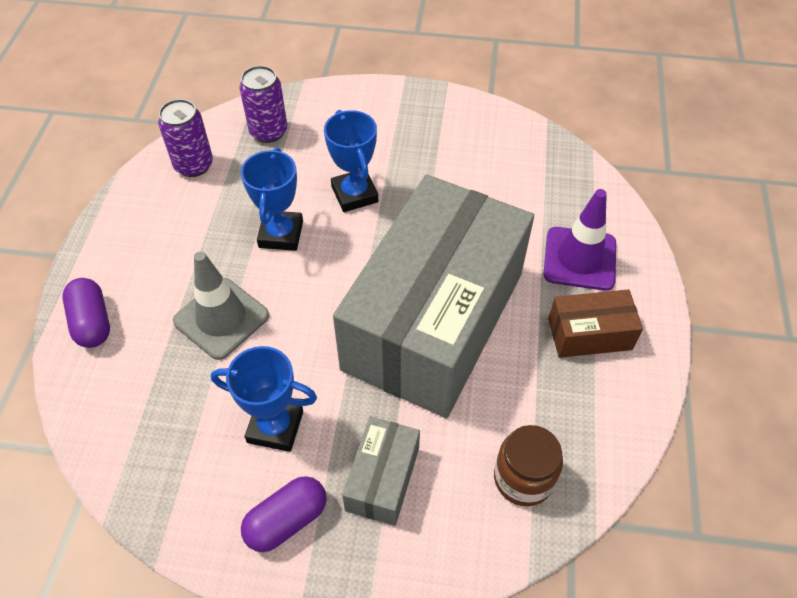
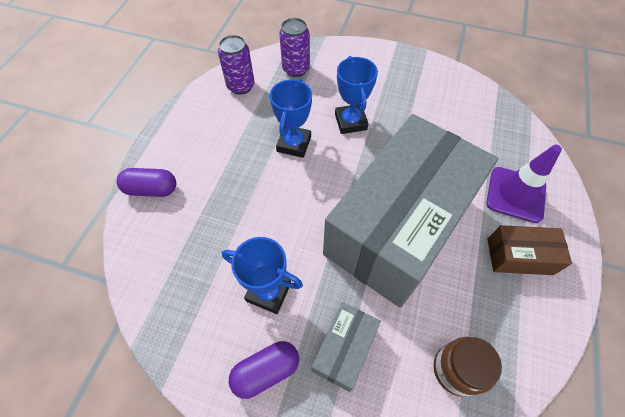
camera: 10 degrees right, 5 degrees up
(92, 322) = (151, 189): purple capsule -> purple capsule turned 75 degrees counterclockwise
(221, 318) = (242, 200): grey traffic cone -> none

